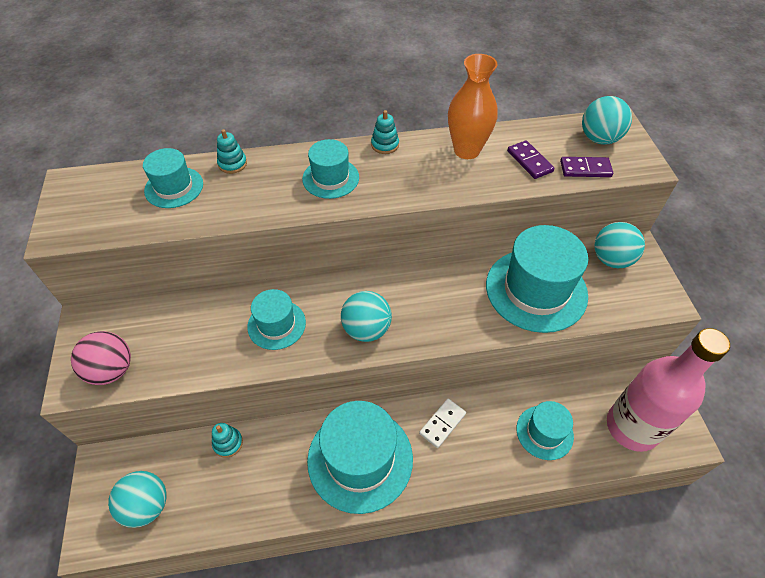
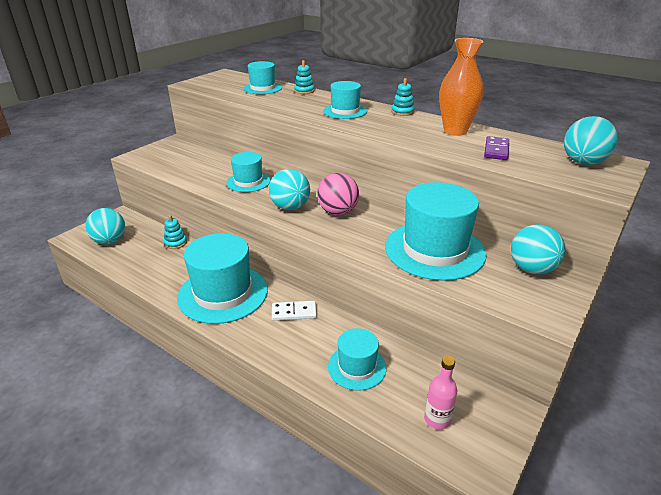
camera: 45 degrees right, 20 degrees down
(111, 370) = (156, 159): pink ball -> pink ball (338, 212)
(585, 169) = (540, 169): purple domino -> none
(632, 427) = (437, 419): pink bottle -> pink bottle, size x0.43

